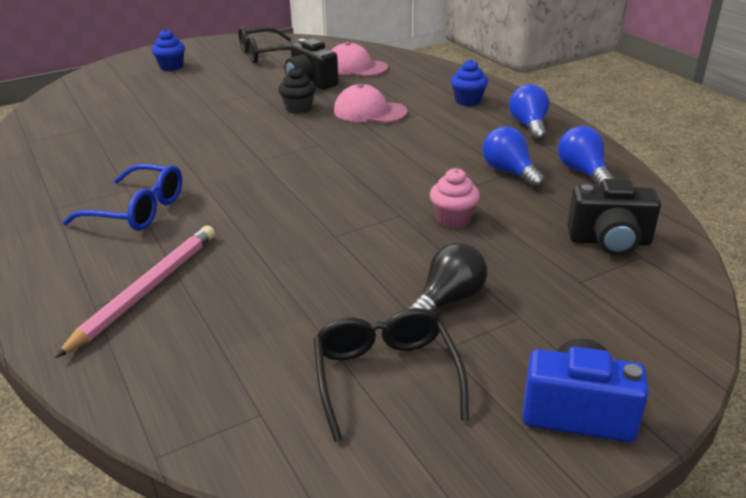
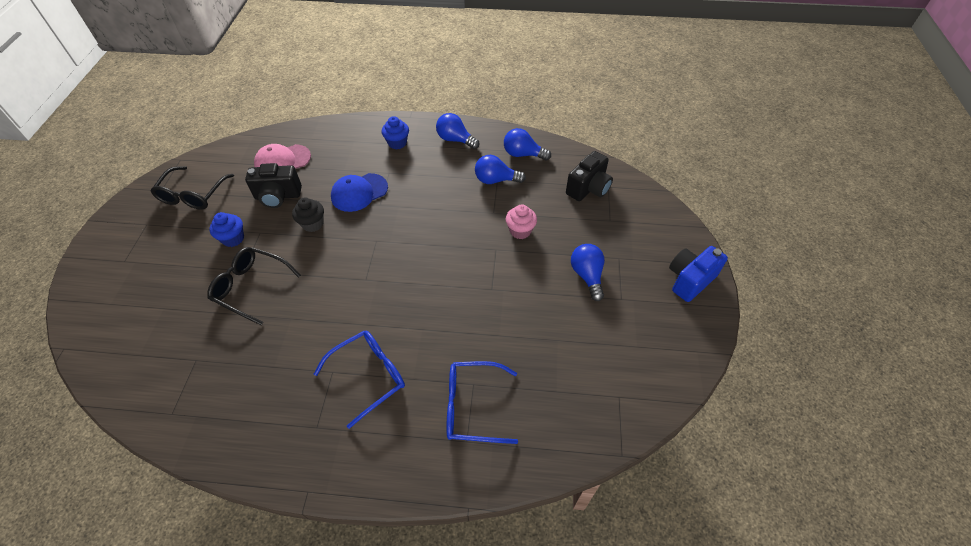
camera: 55 degrees left, 20 degrees up
(147, 290) = (472, 406): pink pencil -> blue glasses
(171, 67) = (138, 261): blue cupcake -> blue cupcake (233, 238)
(369, 111) = (359, 192): pink cap -> blue cap
(385, 377) = (625, 333): black glasses -> black glasses (251, 287)
(448, 300) = (587, 276): black light bulb -> blue light bulb

